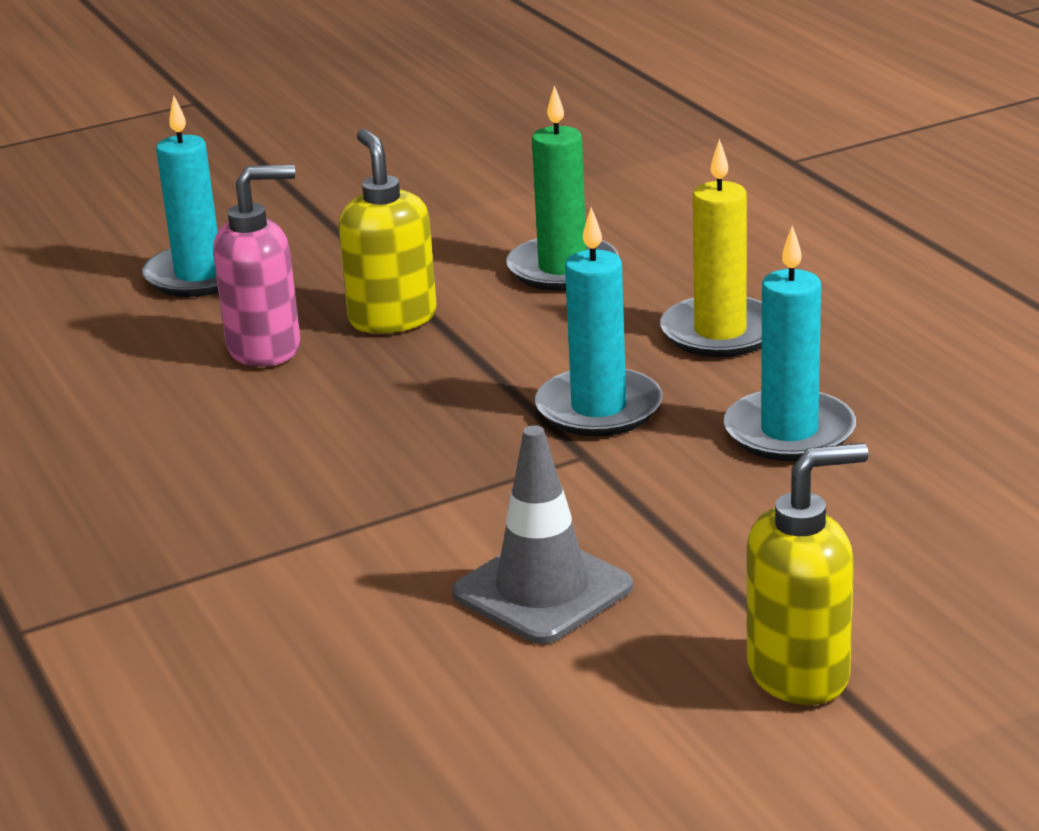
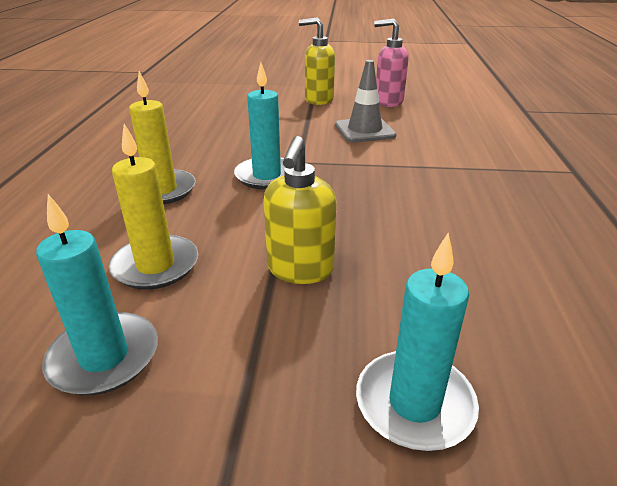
camera: 150 degrees left, 5 degrees up
(265, 348) = (400, 279): pink soap dispenser -> pink soap dispenser (388, 102)
(563, 269) = (155, 265): green candle -> yellow candle
(789, 432) = (216, 145): turquoise candle -> turquoise candle (104, 357)

